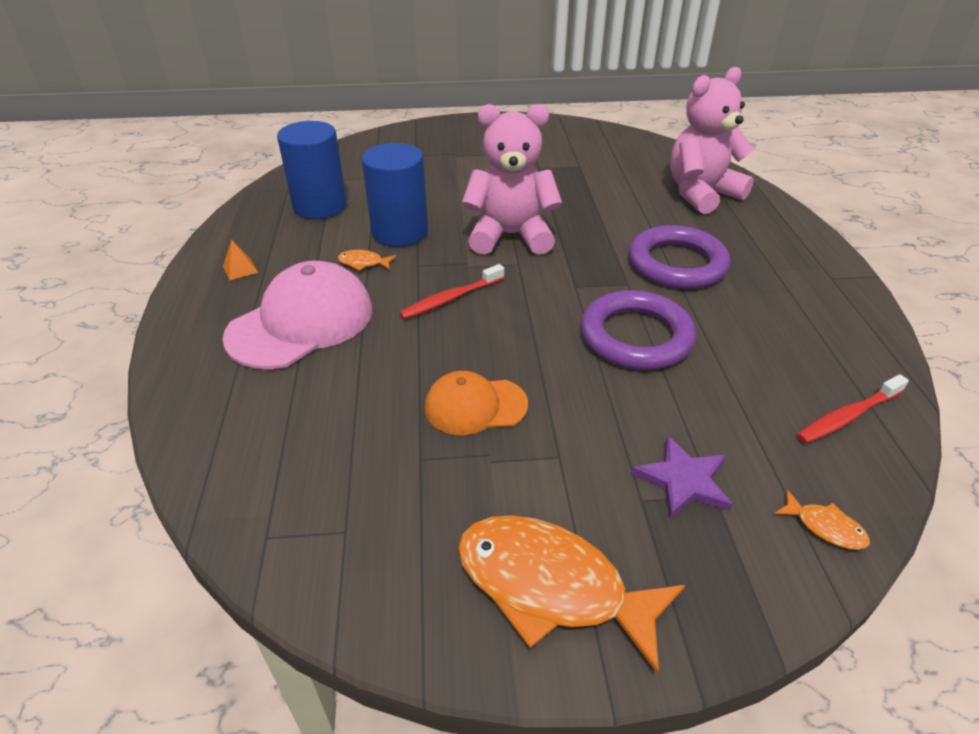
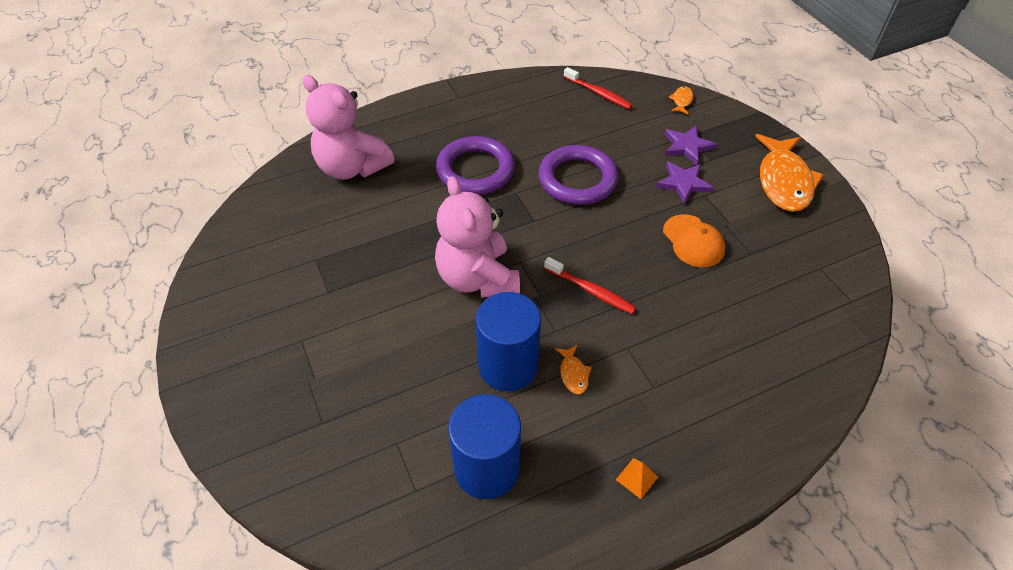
camera: 110 degrees left, 10 degrees up
(301, 322) = (678, 380): pink cap -> none
(594, 440) = (683, 183): none -> purple star

